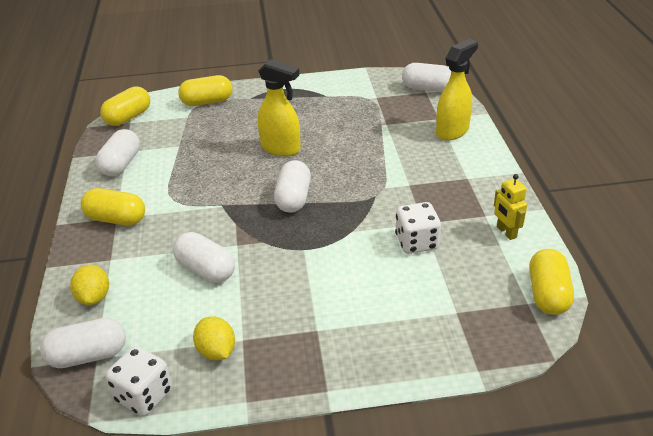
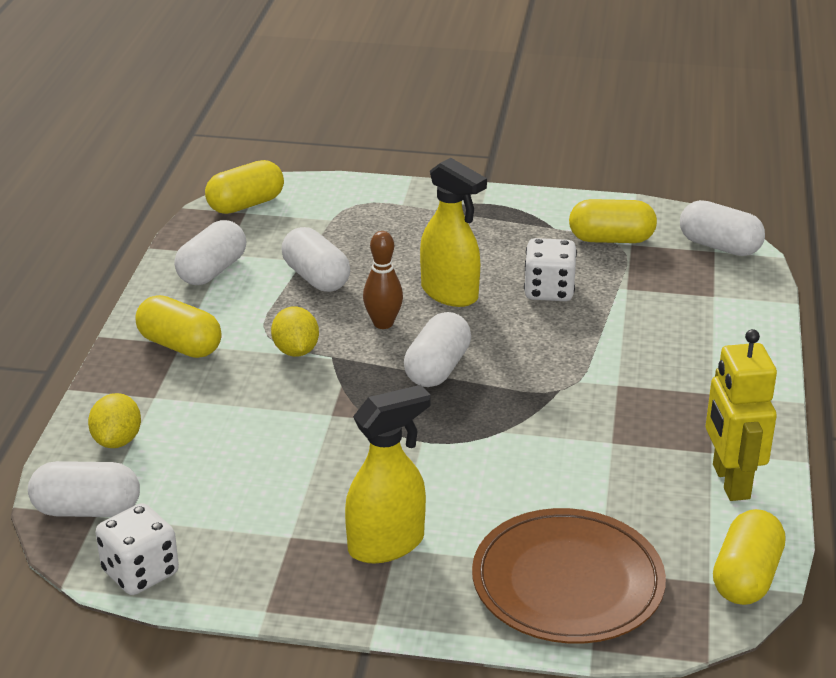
camera: 15 degrees right, 5 degrees down
(206, 270) = (276, 438): white capsule -> white capsule (316, 278)
(207, 102) = (369, 203): yellow capsule -> yellow capsule (611, 239)
(216, 351) = (251, 542): yellow lemon -> yellow lemon (296, 351)
(246, 176) = (383, 323): none -> brown bowling pin
(416, 242) = (588, 466): white dice -> white dice (549, 291)
(440, 326) = (567, 582): none -> brown plate
(452, 131) = (725, 319): yellow spray bottle -> yellow spray bottle (387, 544)
(506, 232) = (730, 482): yellow robot -> yellow robot, size x1.65

